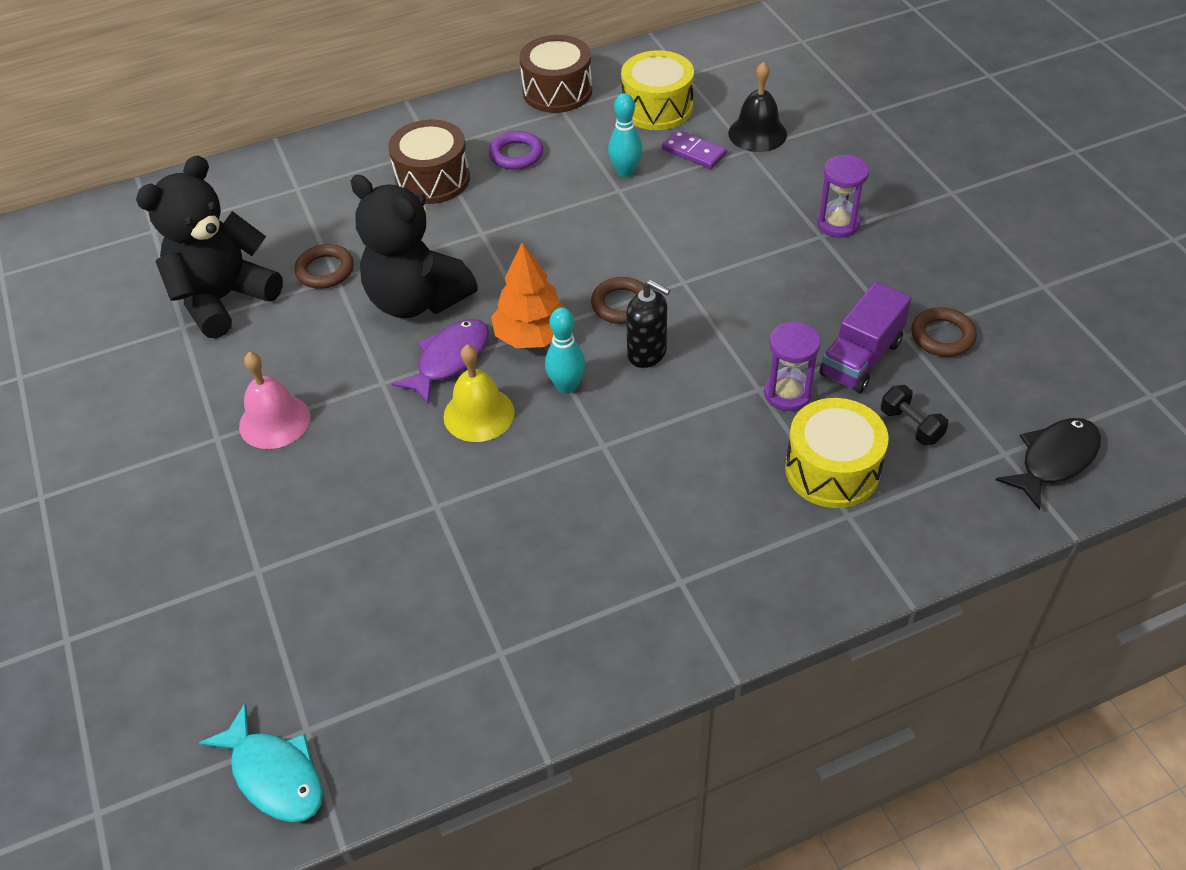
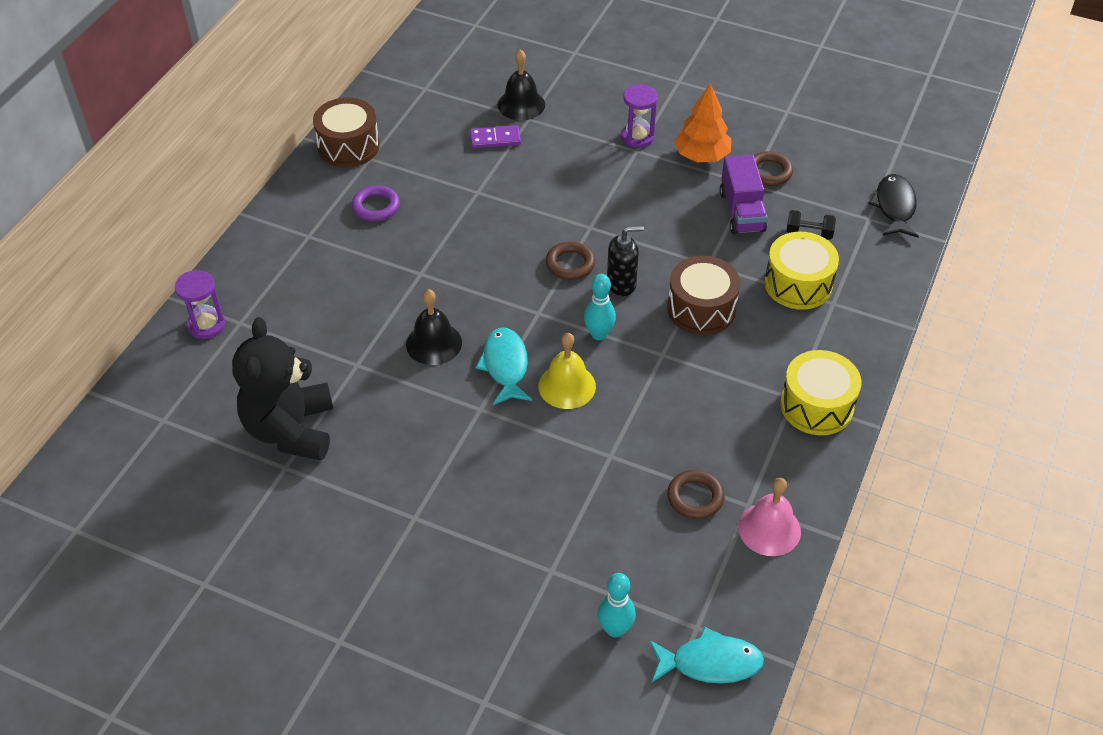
camera: 45 degrees left, 0 degrees up
(274, 421) = (440, 480): pink bell -> pink bell (769, 529)
(325, 270) = (341, 364): brown ring -> brown ring (695, 497)
(417, 300) = (434, 343): black teddy bear -> black bell
(432, 179) = (337, 257): brown drum -> brown drum (701, 309)
(449, 359) = (505, 366): purple fish -> turquoise fish
(532, 336) = (539, 318): orange tree -> orange tree (702, 156)
(625, 172) = (467, 177): turquoise bowling pin -> turquoise bowling pin (615, 629)
(657, 108) = (434, 122): yellow drum -> yellow drum (816, 406)
(788, 393) = (727, 256): purple hourglass -> purple hourglass (206, 325)

